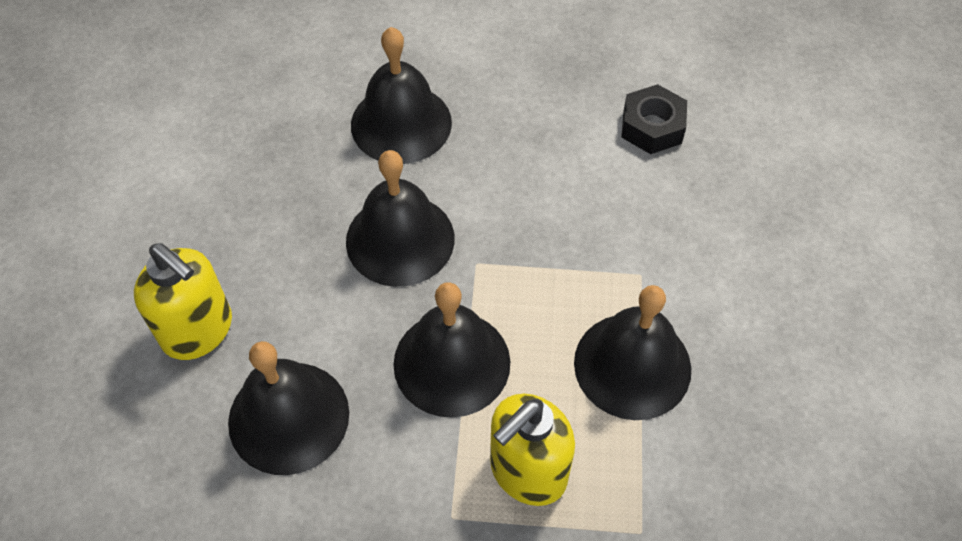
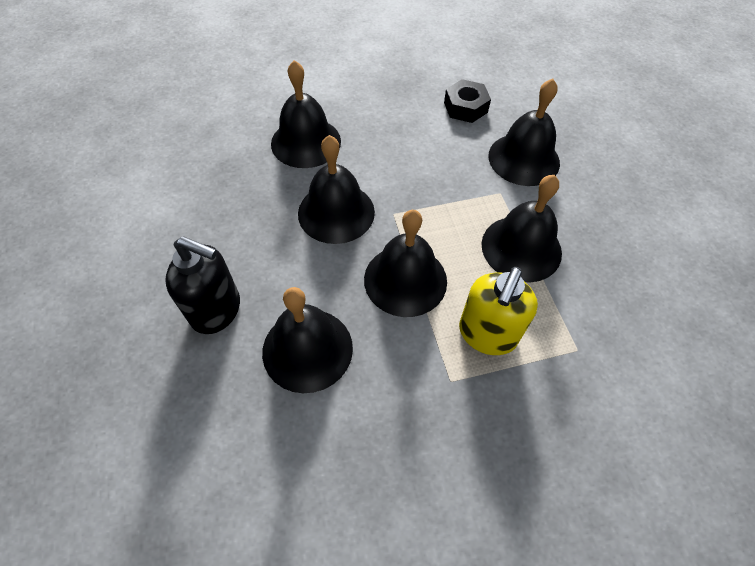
camera: 20 degrees left, 0 degrees up
(198, 331) = (217, 310): yellow soap dispenser -> black soap dispenser
(701, 232) = (524, 159): none -> black bell

